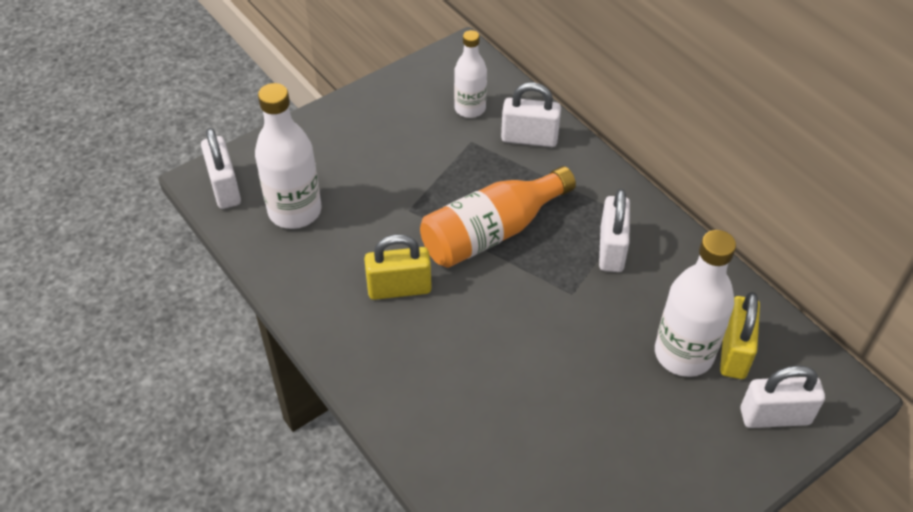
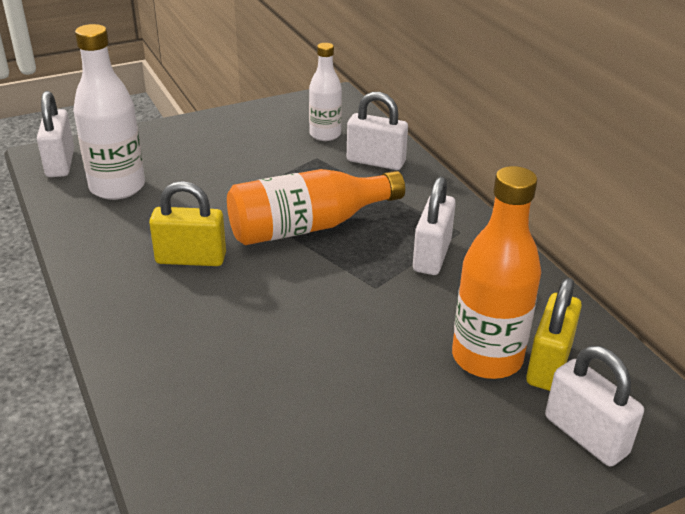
camera: 10 degrees right, 15 degrees down
(683, 354) = (487, 358): white bottle -> orange bottle
(775, 416) = (585, 435): white padlock -> white padlock turned 45 degrees clockwise

